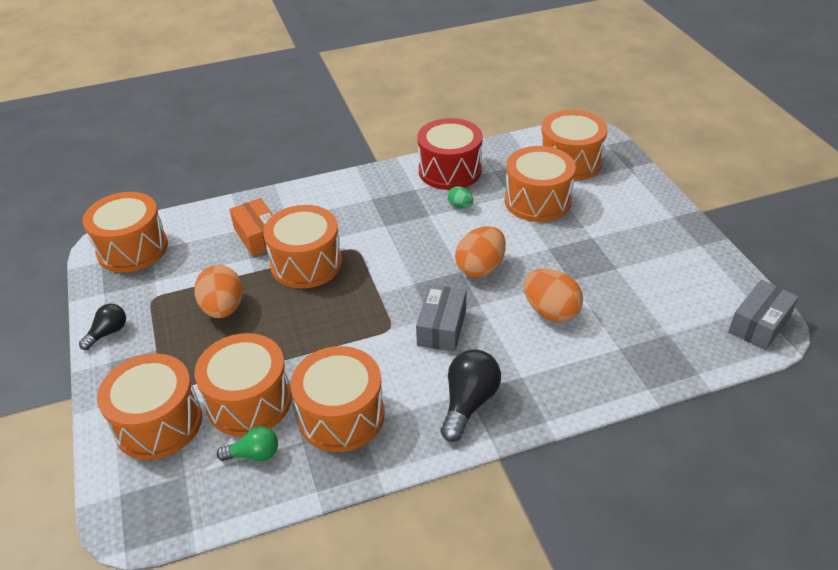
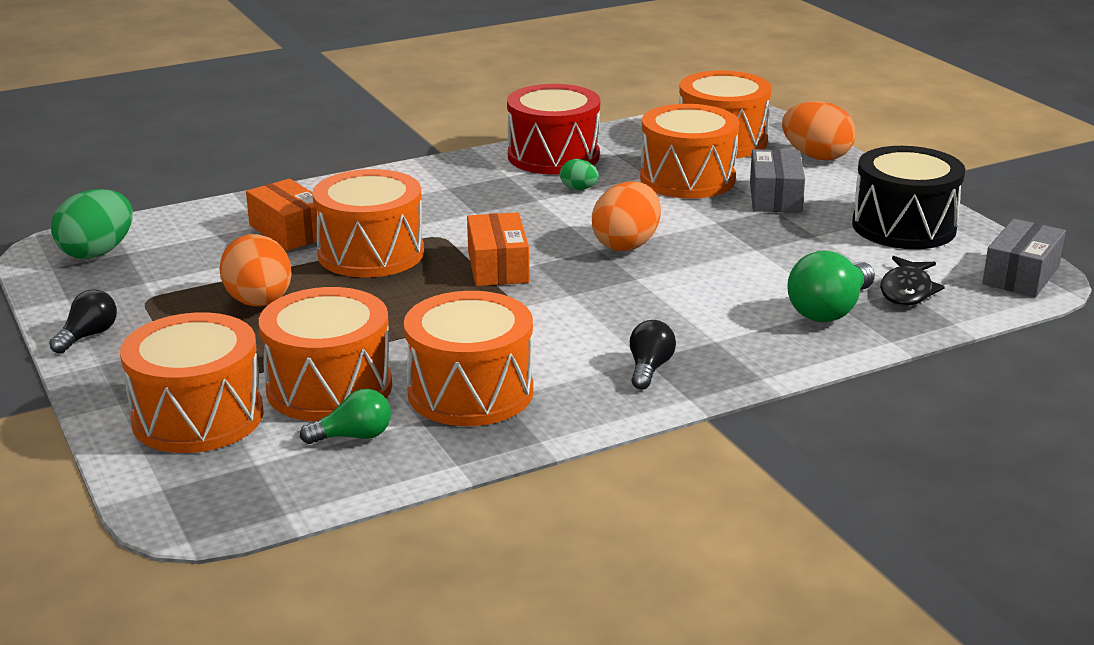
camera: 10 degrees left, 15 degrees down
(132, 249) = (97, 252): orange drum -> green egg
(387, 284) = (497, 266): none -> orange box
(442, 327) = (589, 302): grey box -> grey box (775, 197)
(469, 403) = (649, 369): black light bulb -> black light bulb, size x0.61
(550, 311) = (737, 279): orange egg -> orange egg (816, 156)
(610, 351) = (829, 310): none -> green light bulb
(671, 334) = (907, 290): none -> black fish
(682, 264) = (903, 227): none -> black drum

